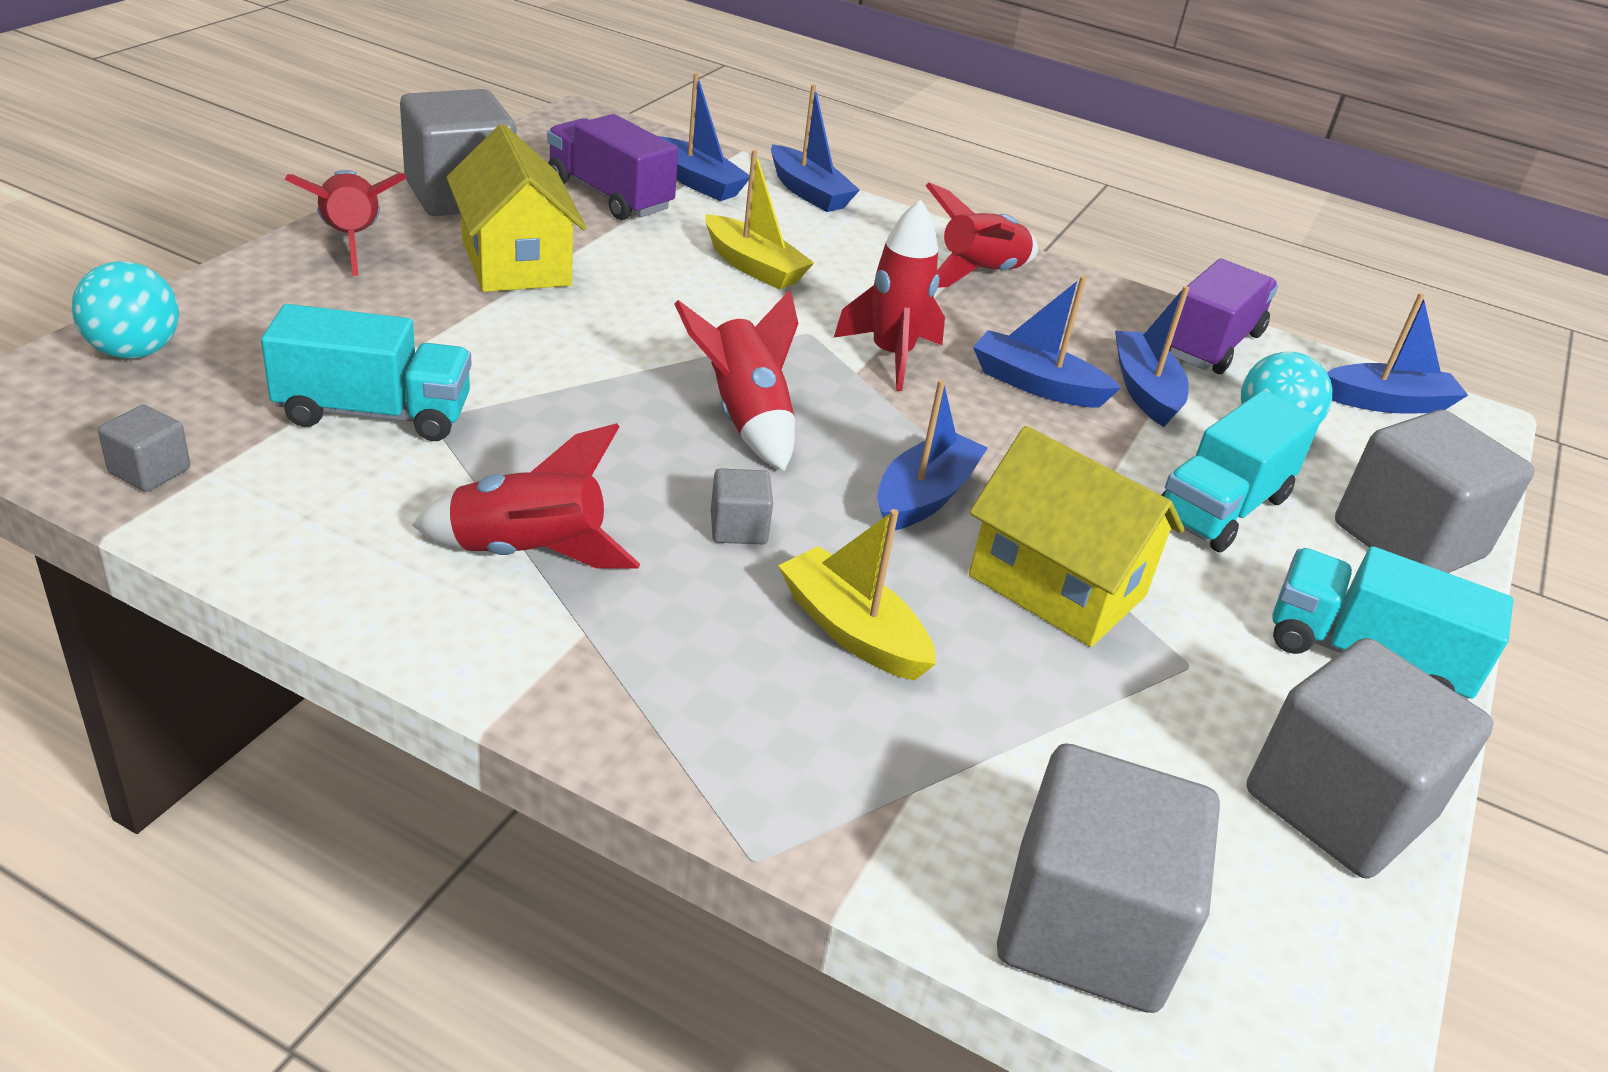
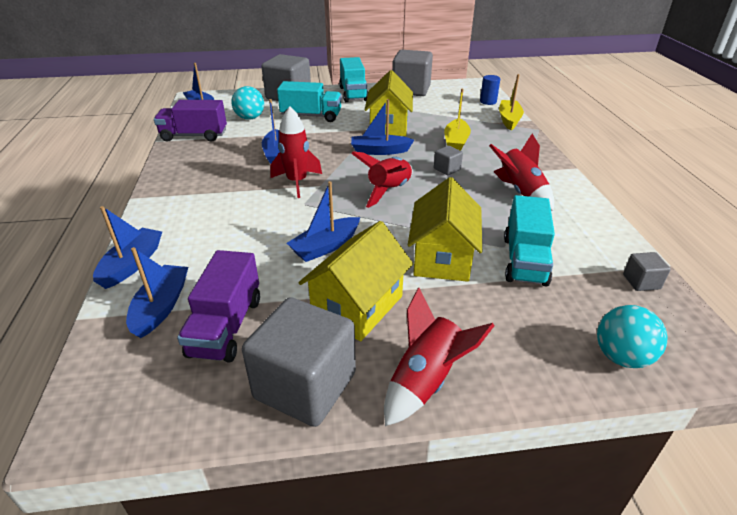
camera: 120 degrees left, 0 degrees up
(374, 413) = (524, 260): turquoise truck -> turquoise truck turned 135 degrees counterclockwise
(499, 358) = (442, 257): none -> yellow house
(753, 266) = (258, 240): yellow boat -> yellow boat (509, 120)
(979, 275) = (188, 188): red rocket -> none
(1086, 927) = (488, 102): grey cube -> blue cylinder
(1145, 390) = (251, 138): blue boat -> blue boat (325, 246)

